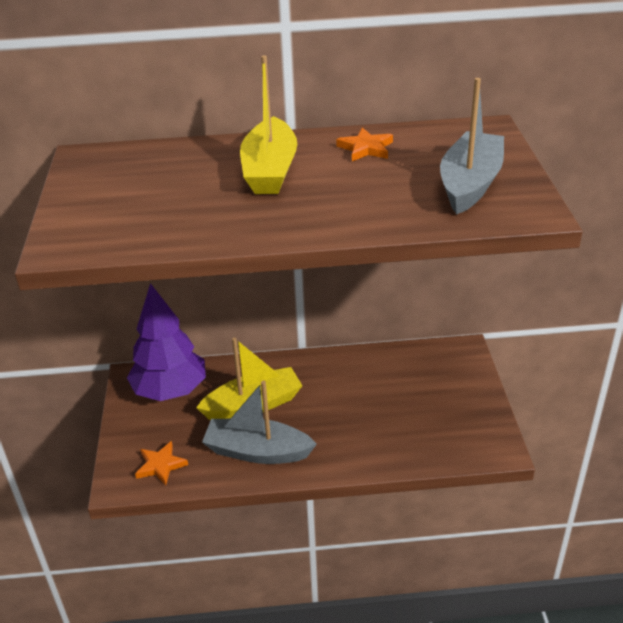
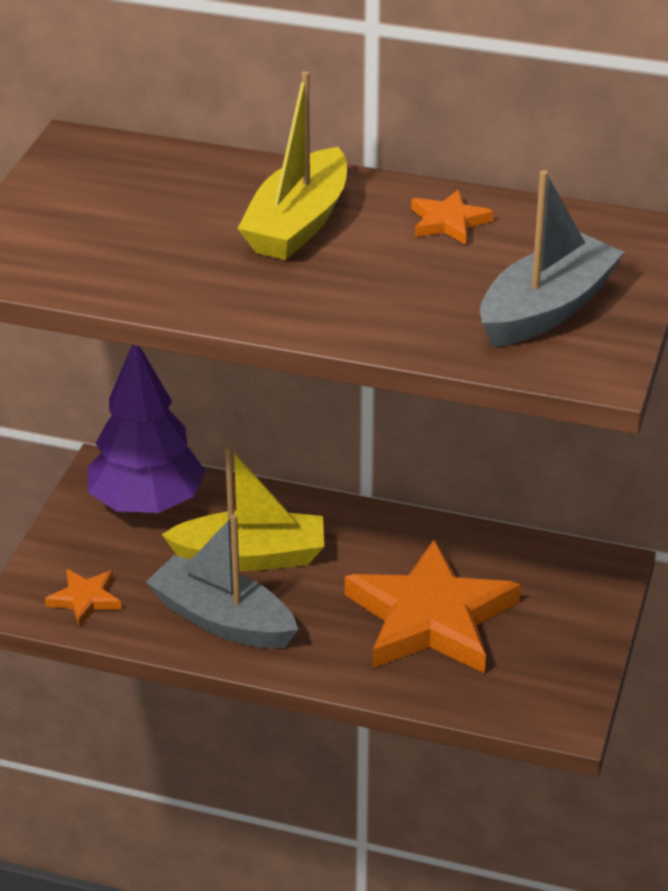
camera: 20 degrees right, 0 degrees up
(383, 411) = (430, 618): none -> orange star

